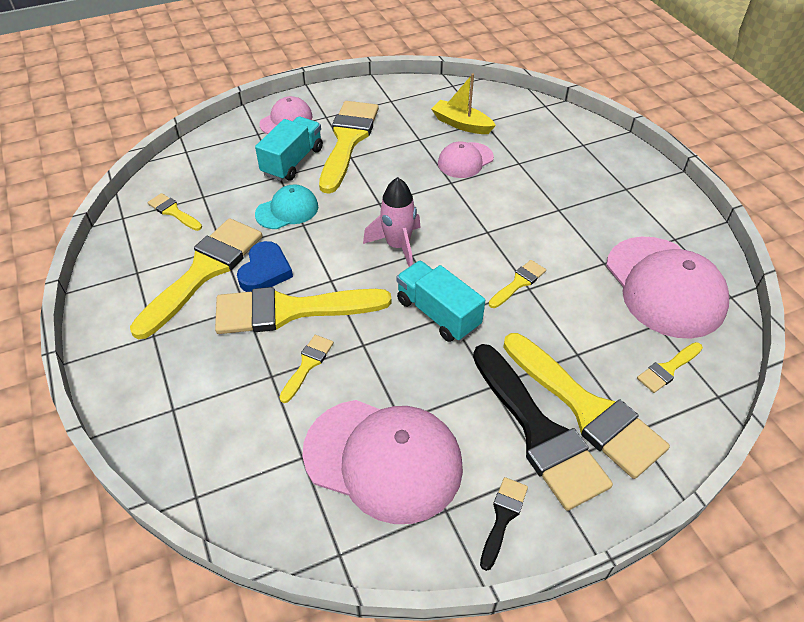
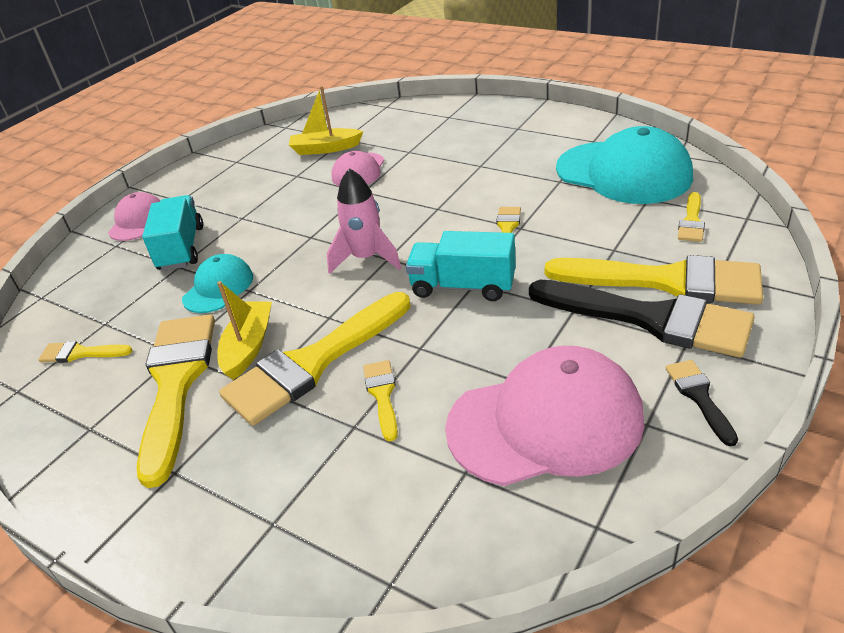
camera: 30 degrees left, 10 degrees down
(265, 271) = (248, 346): blue heart -> yellow boat
(348, 141) = (224, 207): yellow brush -> none
(664, 286) = (623, 173): pink cap -> turquoise cap

